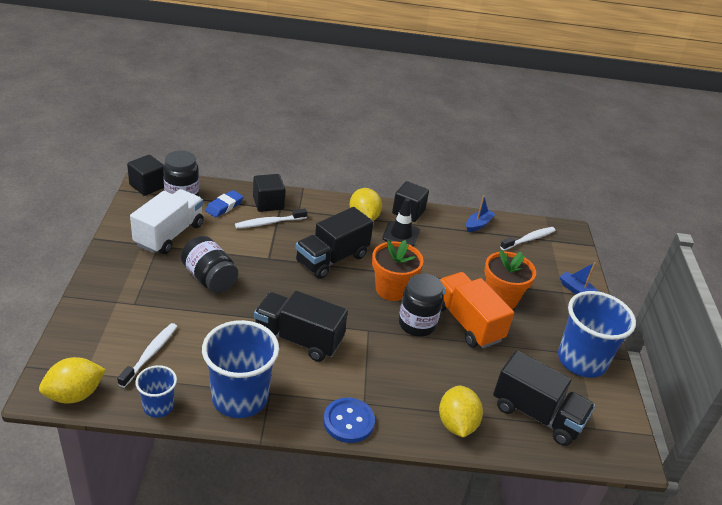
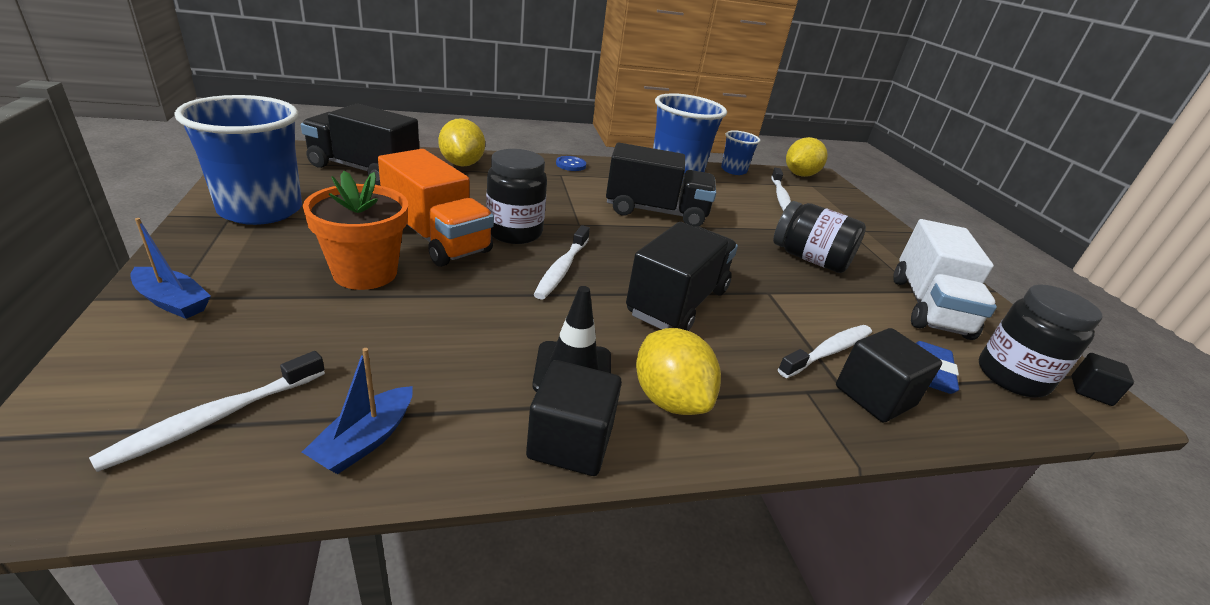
camera: 165 degrees right, 5 degrees down
(147, 186) = (1091, 391): black cube -> black cube, size x0.61
(348, 421) = (570, 165): blue button -> blue button, size x0.61
(392, 289) = (562, 269): orange flower pot -> white toothbrush

